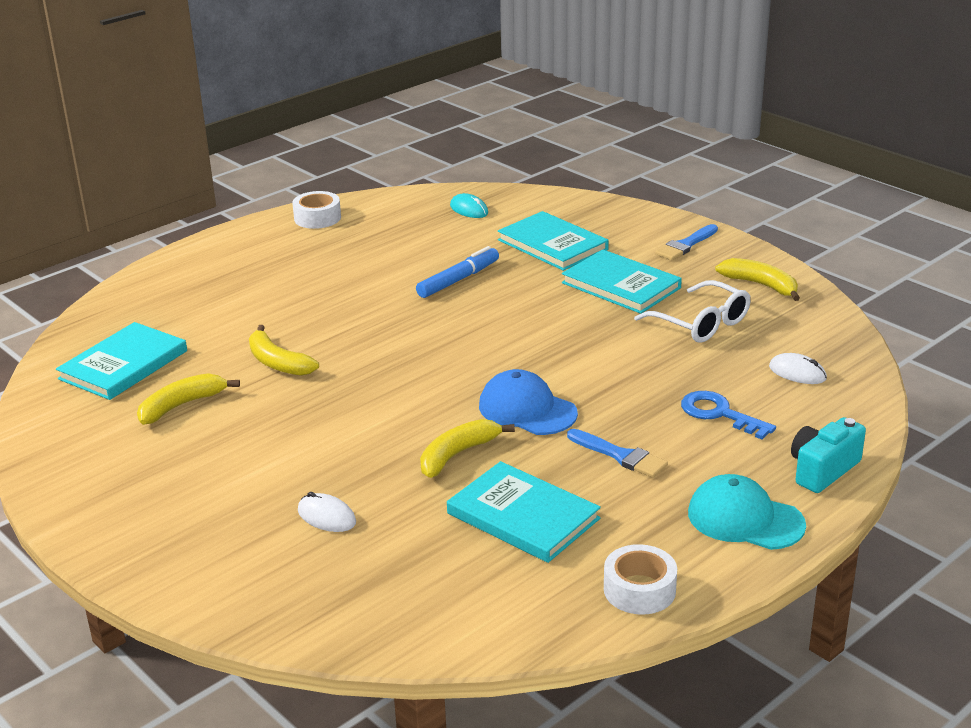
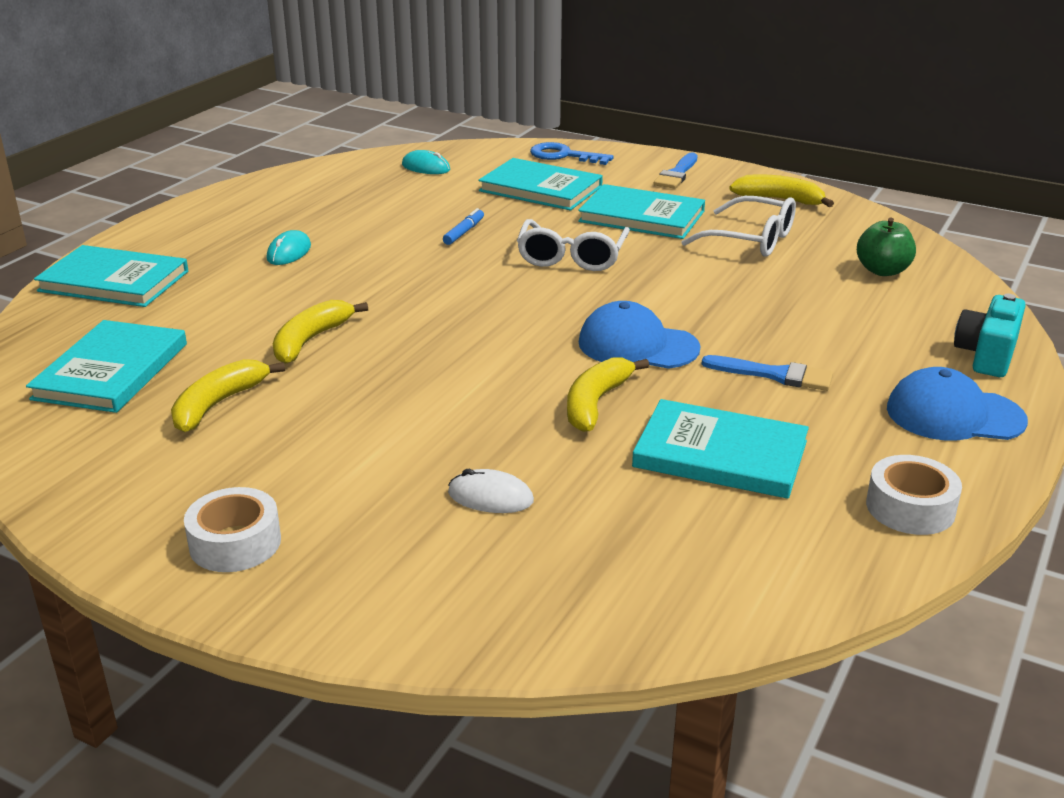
camera: 20 degrees left, 0 degrees up
(165, 287) = (114, 281): none -> turquoise book
(277, 362) = (310, 340): yellow banana -> yellow banana turned 90 degrees clockwise
(308, 279) = (289, 252): none -> turquoise mouse
(317, 218) = (258, 193): white tape -> white tape (235, 543)
(458, 280) = (464, 232): blue marker -> blue marker, size x0.60
(531, 317) = (572, 257): none -> white glasses
(719, 414) = (840, 319): blue key -> blue key (563, 155)
(745, 519) = (954, 415): turquoise cap -> blue cap
(797, 373) = (882, 271): white mouse -> green apple

